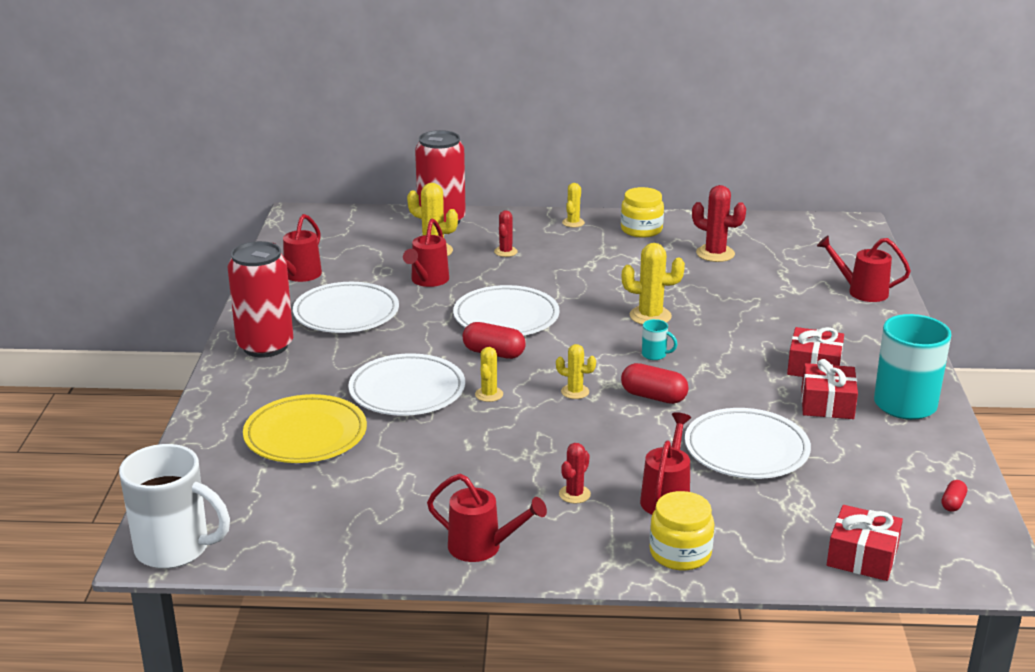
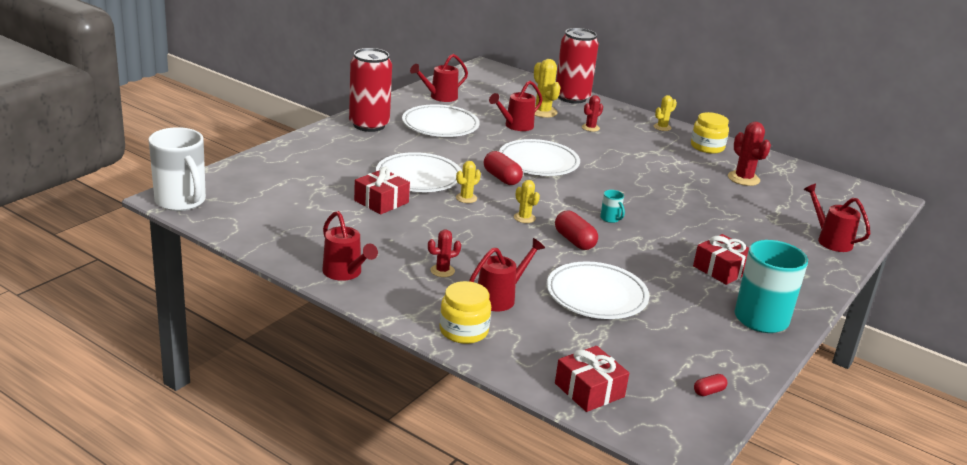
camera: 30 degrees right, 0 degrees up
(305, 435) = (327, 176): yellow plate -> none
(650, 316) = (640, 196): yellow cactus -> none
(827, 404) = (698, 294): red gift -> red gift (381, 201)

